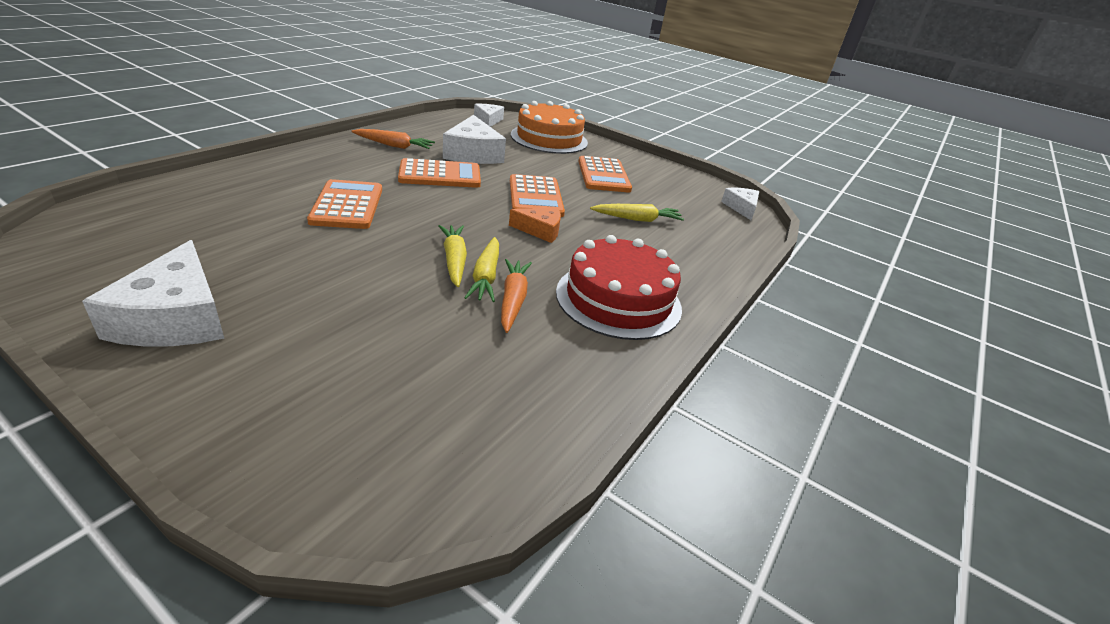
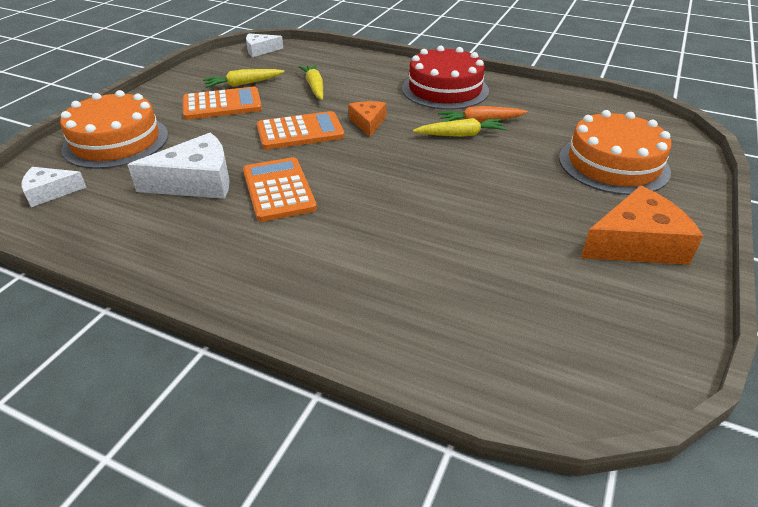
camera: 95 degrees left, 5 degrees up
(175, 318) = (636, 243): white cheese -> orange cheese
(333, 374) = (613, 164): none -> orange cake
(347, 205) = (396, 225): orange calculator -> none
(394, 146) = (197, 242): orange carrot -> none
(454, 260) = (449, 150): yellow carrot -> yellow carrot (243, 84)

